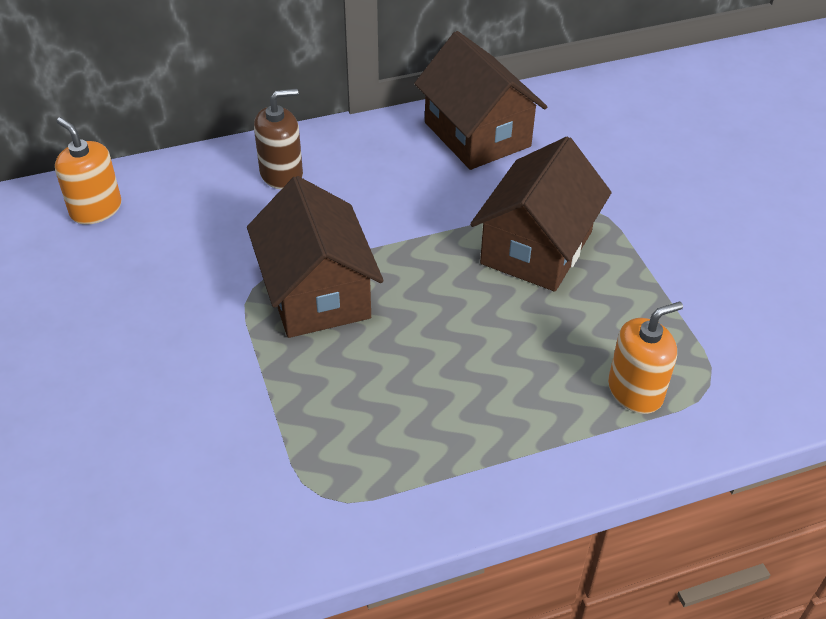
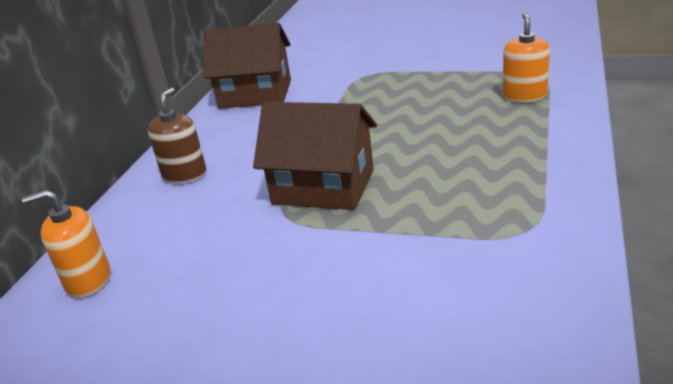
camera: 50 degrees left, 15 degrees down
(536, 248) = (377, 98): brown house -> none

